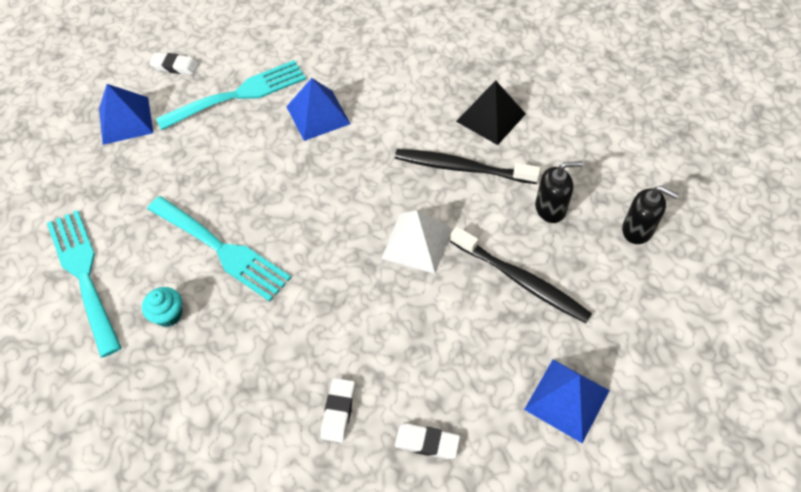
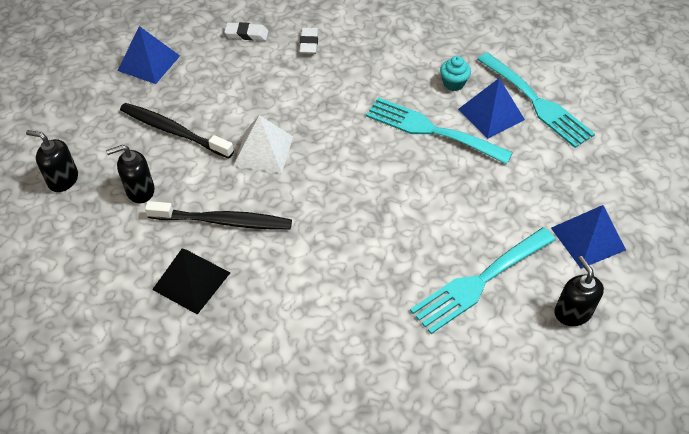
camera: 170 degrees right, 5 degrees down
(175, 66) = (572, 312): white eraser -> black soap dispenser
(318, 115) = (383, 265): blue pyramid -> blue pyramid (491, 114)

